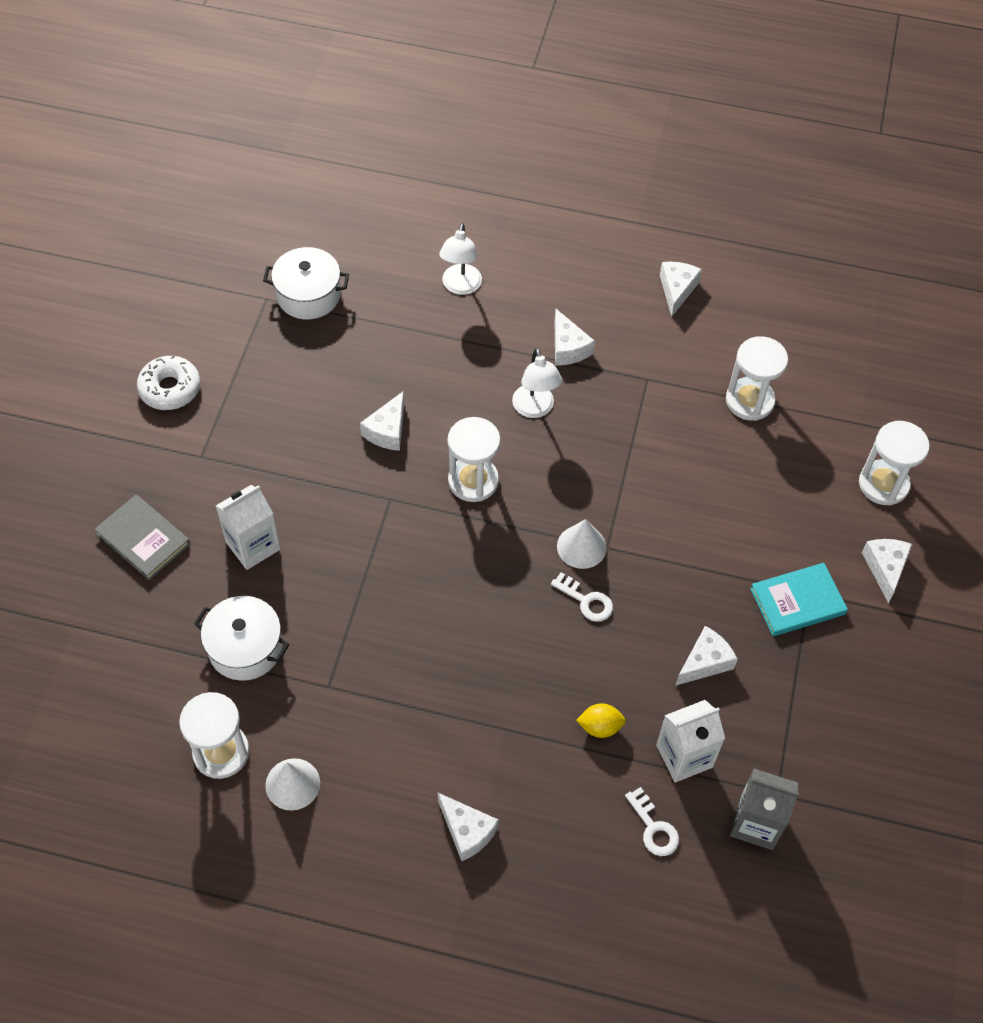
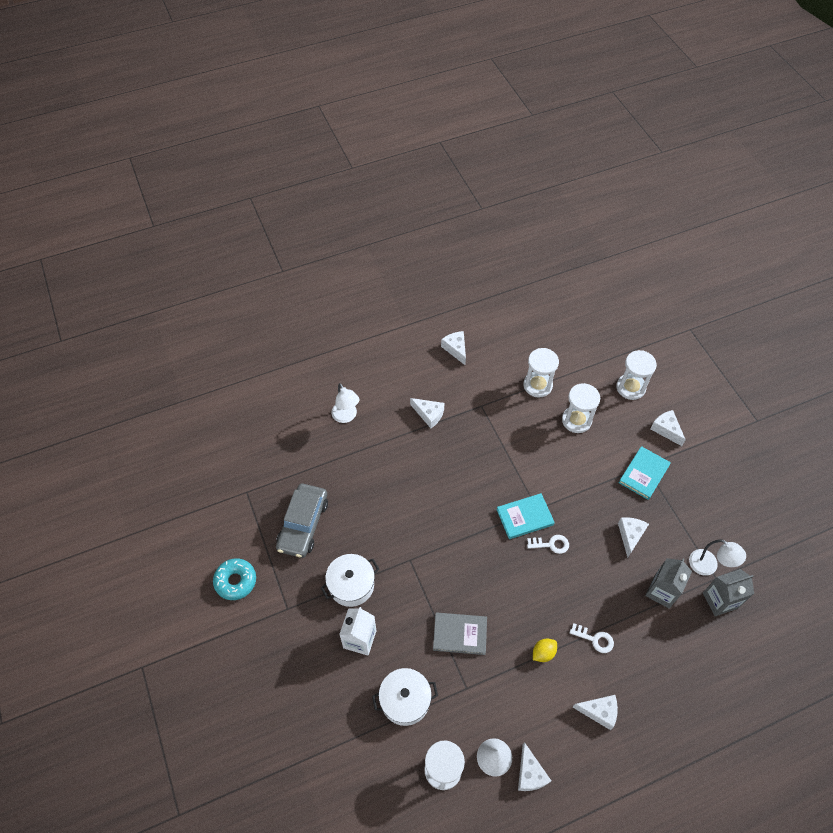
camera: 35 degrees left, 0 degrees up
(143, 539) = (295, 680): grey book -> grey book (460, 634)
(170, 389) = (235, 581): white donut -> turquoise donut
(299, 377) = (303, 524): none -> grey car
(308, 295) = (268, 474): white pot -> white pot (351, 585)
(387, 430) = (376, 522): white cheese -> white cheese (530, 773)
(473, 481) = (443, 519): white hourglass -> white hourglass (576, 420)
(535, 409) = (440, 459): white lamp -> white lamp (708, 566)
(581, 546) = (524, 517): white cone -> turquoise book
(600, 727) = (612, 606): yellow lemon -> yellow lemon (543, 653)
(653, 828) = (679, 639): white key -> white key (595, 639)
(684, 756) = (661, 591): white carton -> grey carton

